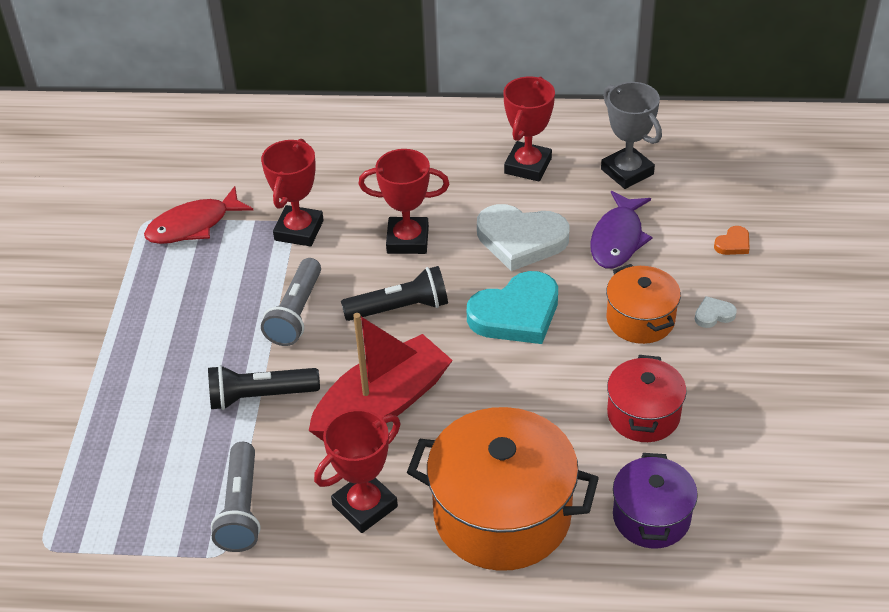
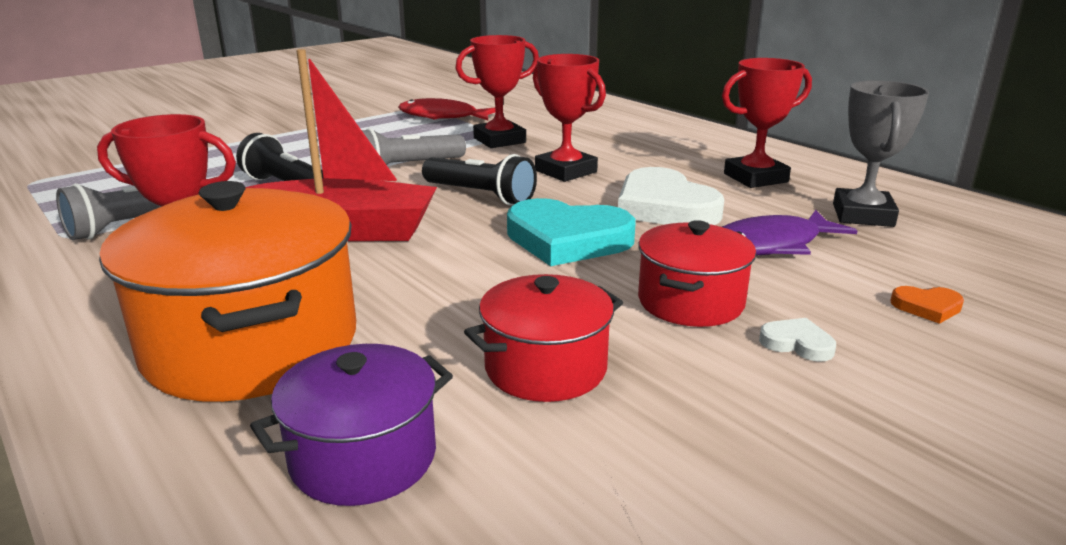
camera: 45 degrees right, 20 degrees down
(640, 319) = (690, 302): orange pot -> red pot

